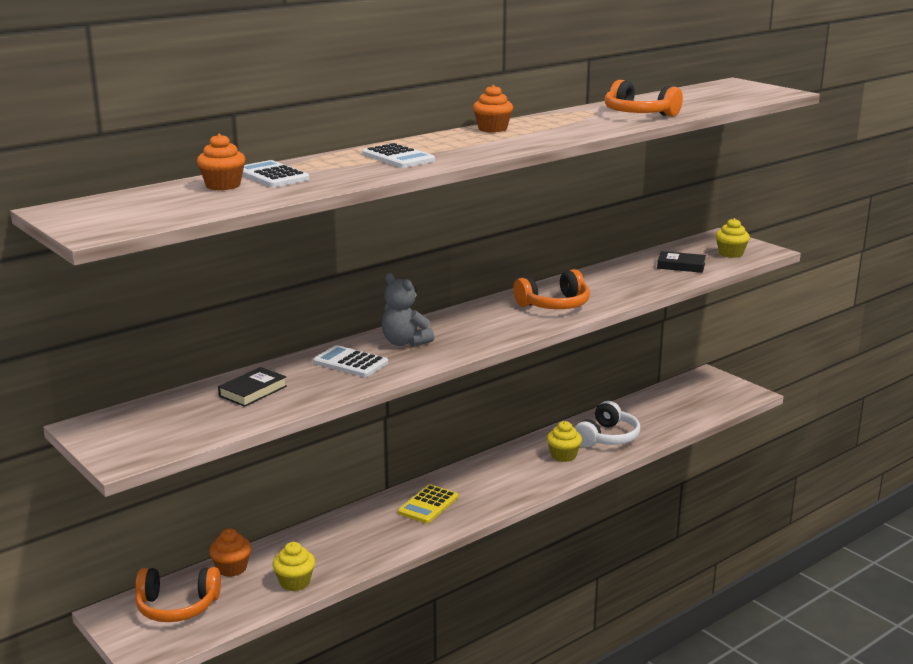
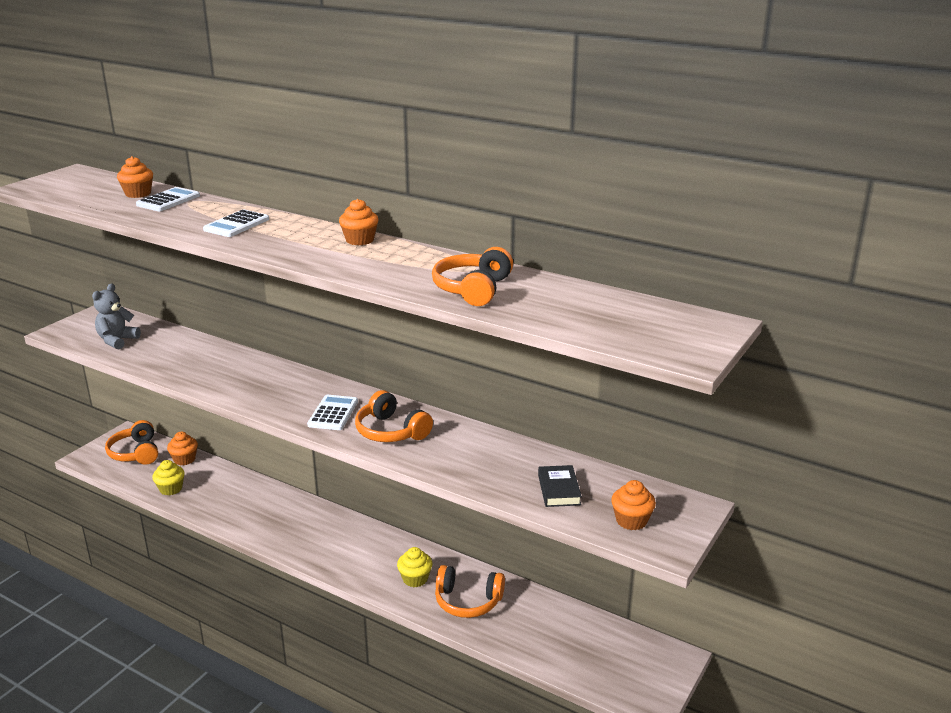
camera: 70 degrees right, 5 degrees up
(253, 391) = (163, 345): black book -> none
(350, 363) = (223, 367): white calculator -> white calculator (333, 413)
(405, 342) = (271, 380): grey teddy bear -> grey teddy bear (117, 340)
(428, 505) = (296, 521): yellow calculator -> none
(607, 437) = (468, 601): white headphones -> orange headphones
(730, 254) = (631, 521): yellow cupcake -> orange cupcake

